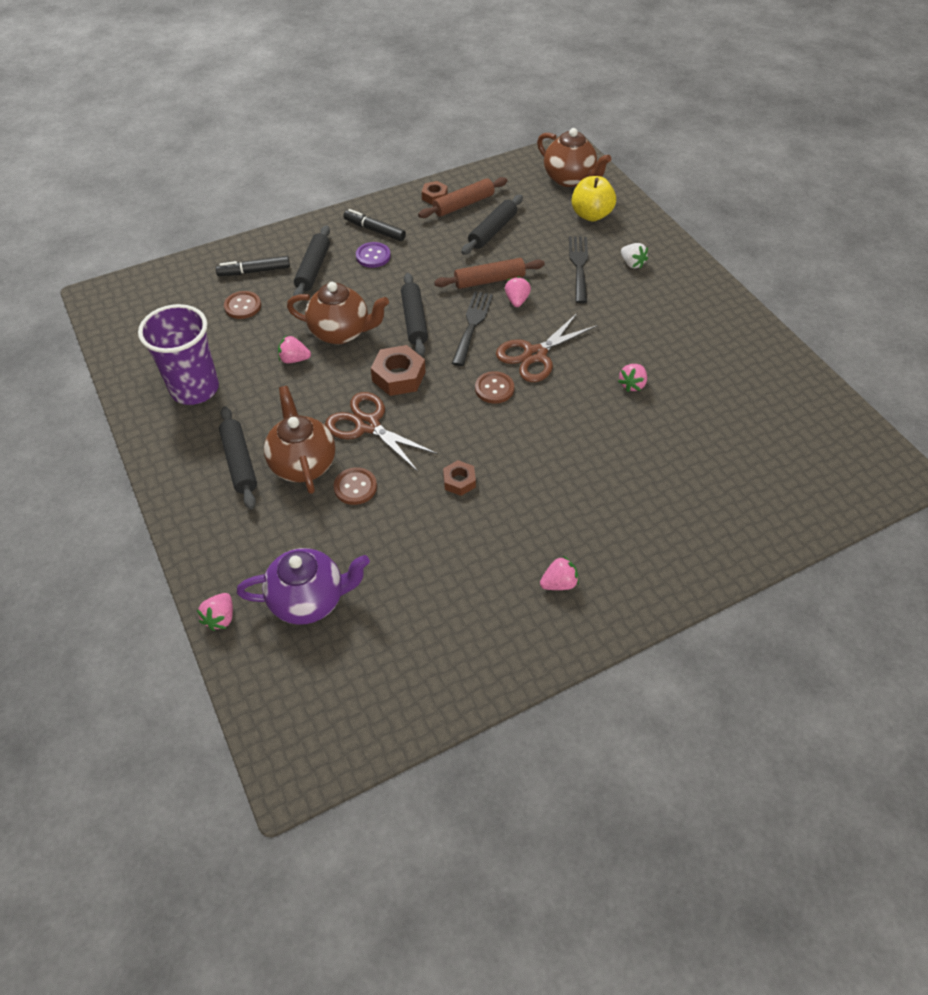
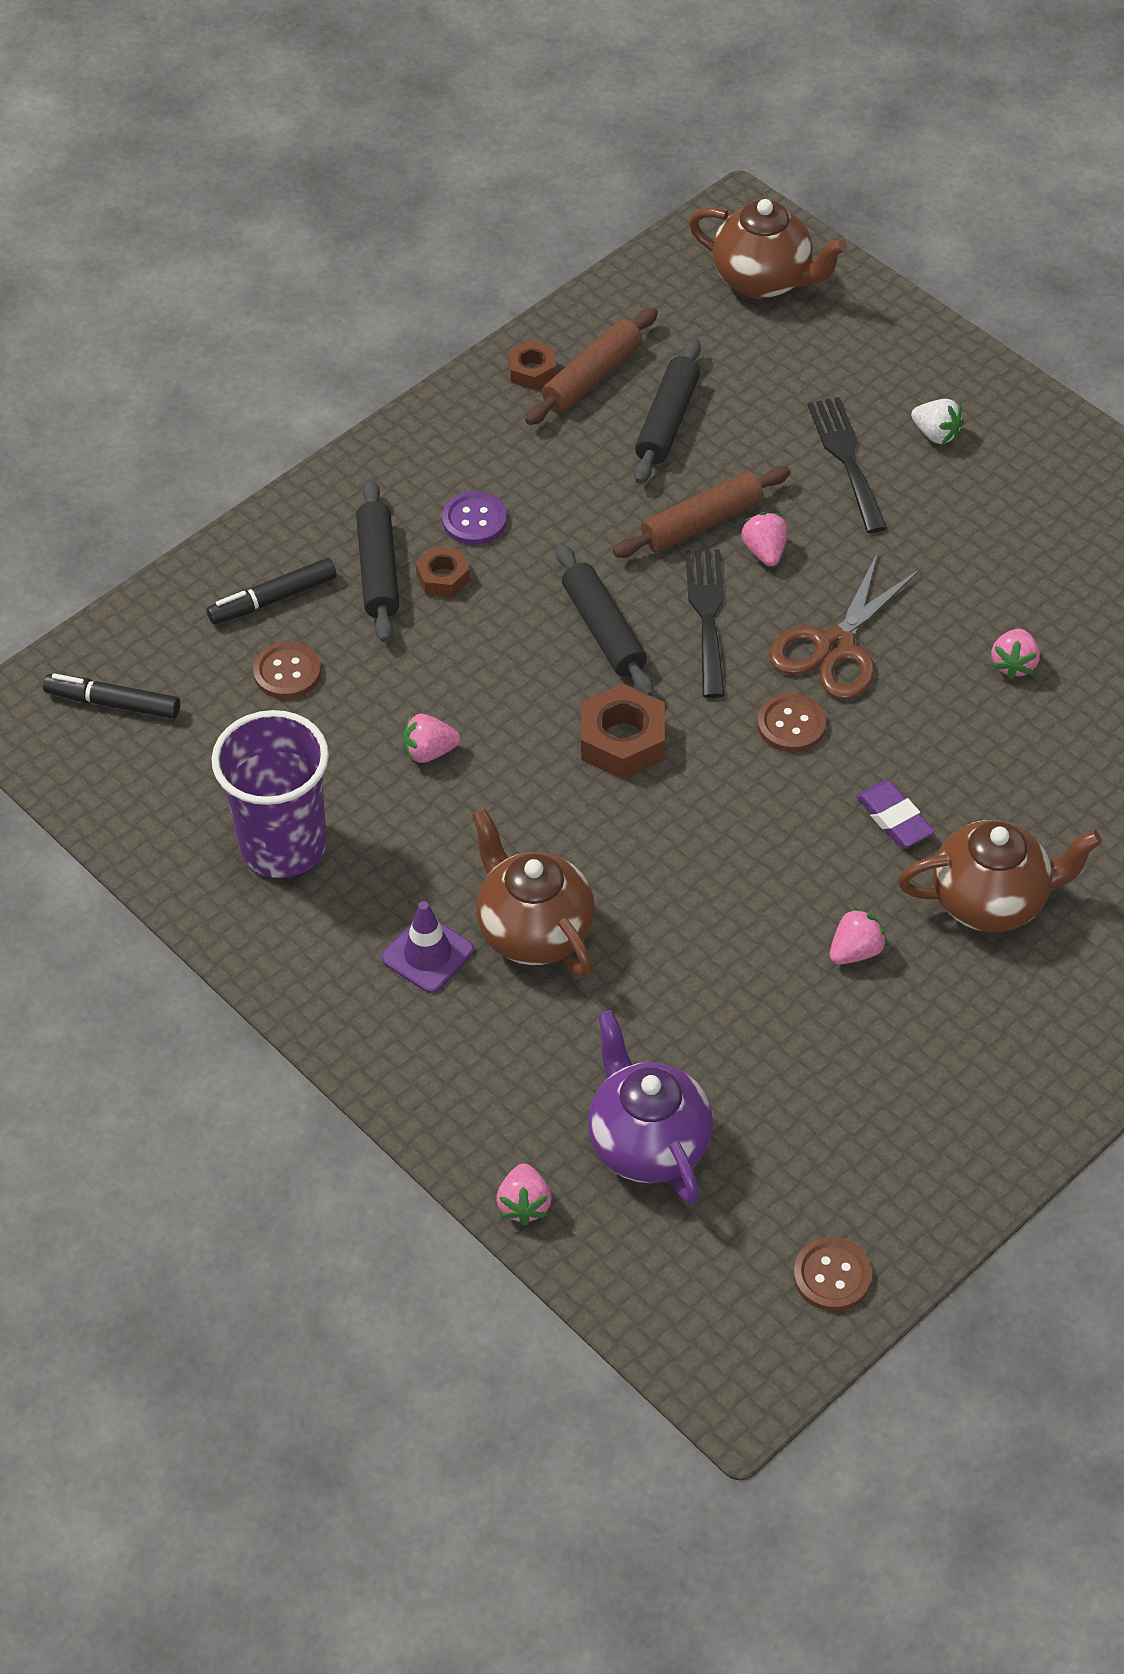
camera: 15 degrees left, 0 degrees up
(239, 462) = (427, 954): black rolling pin -> purple traffic cone
(309, 600) = (648, 1143): purple teapot -> purple teapot turned 90 degrees counterclockwise
(341, 332) = (486, 683): brown teapot -> brown teapot (991, 901)
(355, 487) = (637, 948): brown button -> brown button (832, 1276)
(367, 425) = (609, 839): brown scissors -> none
(374, 230) = (453, 466): black marker -> black marker (113, 703)
(459, 481) = (799, 898): brown nut -> brown nut (443, 578)
(532, 450) = (894, 818): none -> purple eraser
(559, 583) = (1015, 1020): pink strawberry -> pink strawberry (855, 951)
(591, 215) = (830, 349): yellow apple -> none

